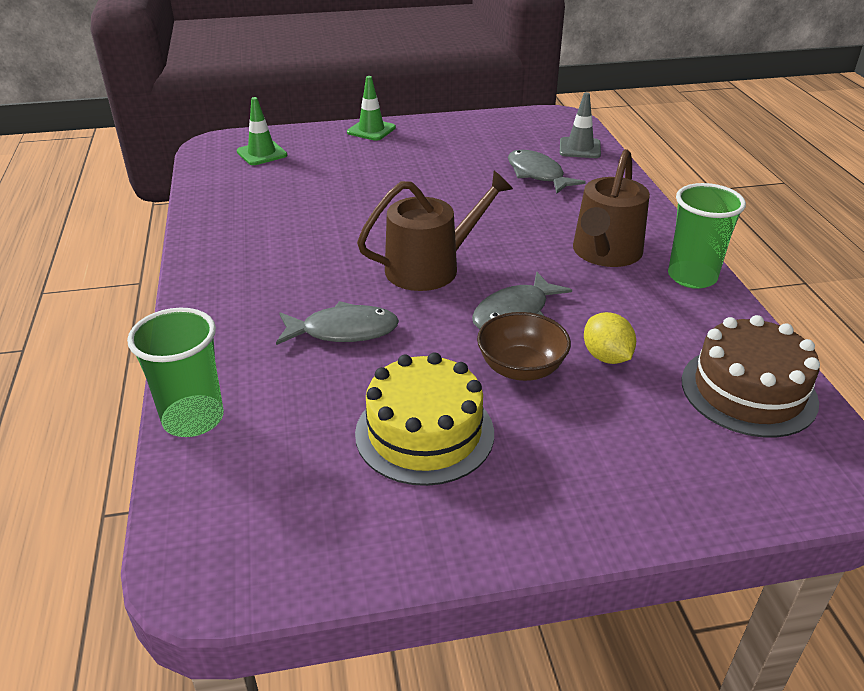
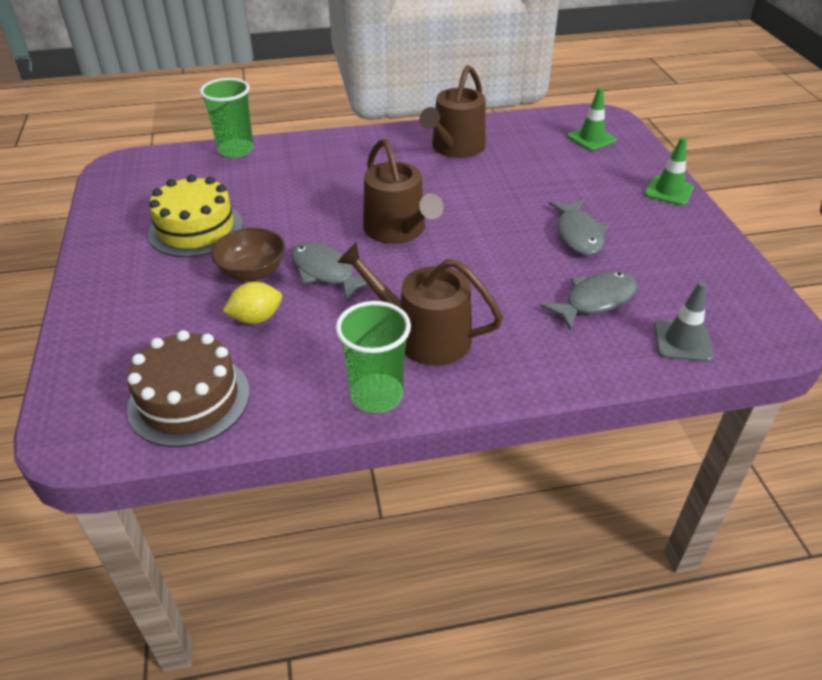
camera: 90 degrees right, 5 degrees up
(254, 229) = (455, 148): none -> brown watering can
(343, 331) = (313, 194): grey fish -> grey fish (578, 235)

